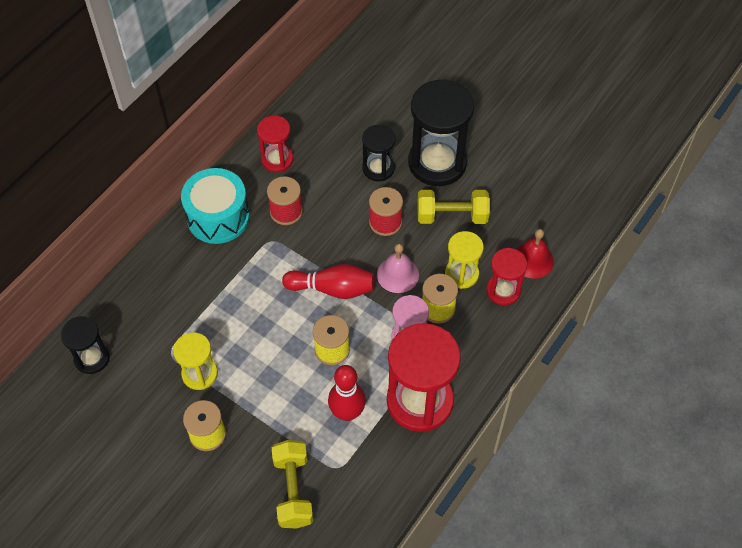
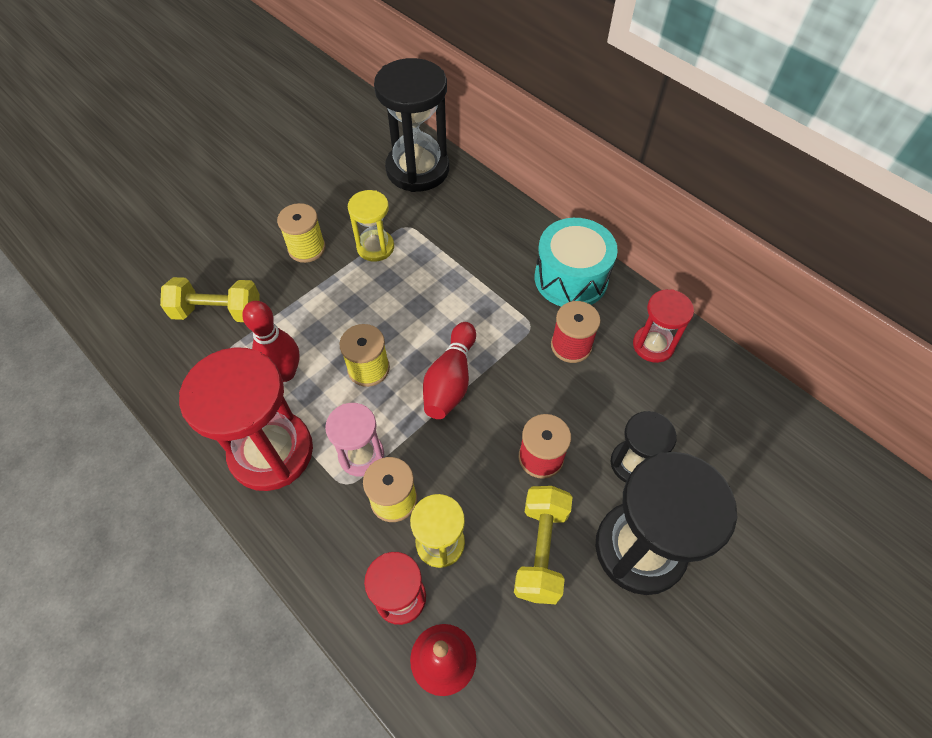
camera: 100 degrees right, 0 degrees up
(92, 358) = (417, 169): black hourglass -> black hourglass, size x1.83
(397, 274) = (456, 458): pink bell -> none

